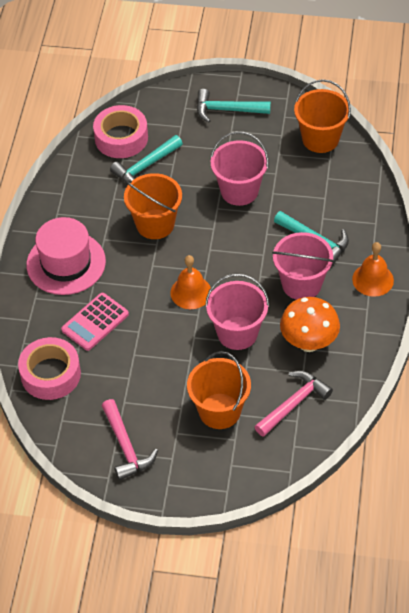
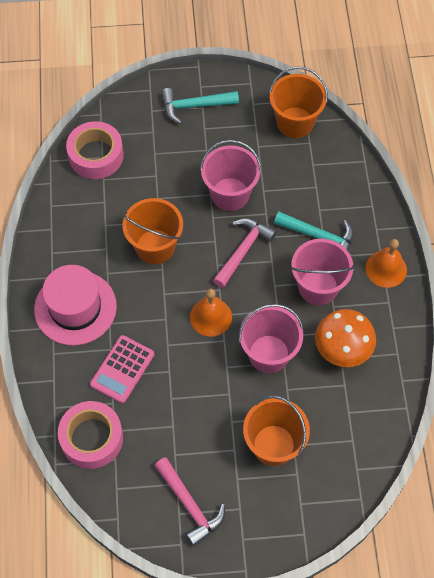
camera: 15 degrees left, 10 degrees up
(145, 167) = (128, 184): turquoise hammer -> none
(294, 403) = (345, 422): pink hammer -> pink hammer (243, 250)

